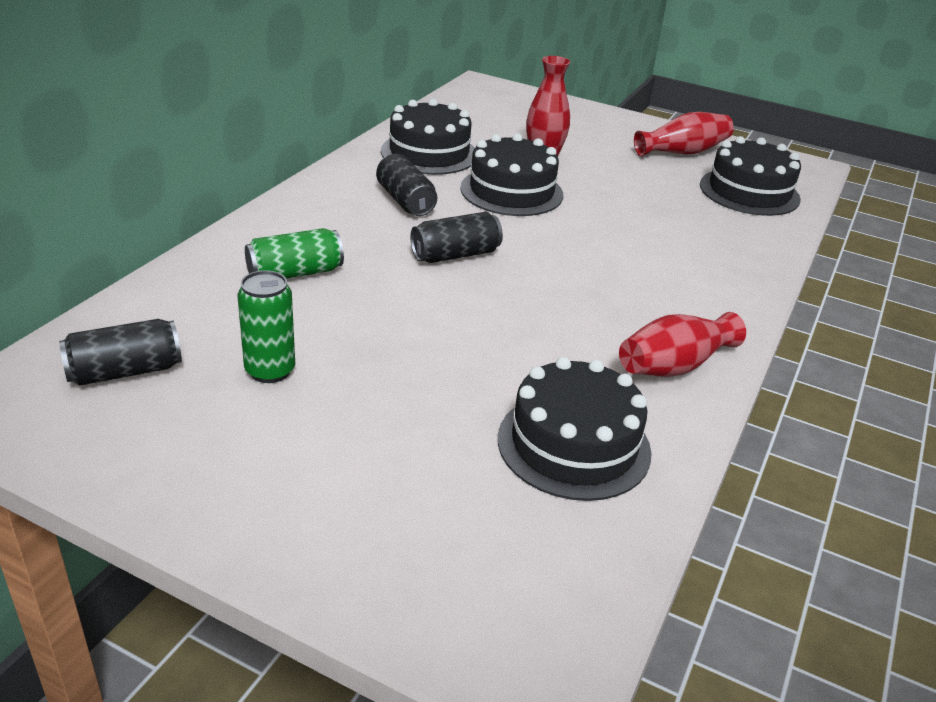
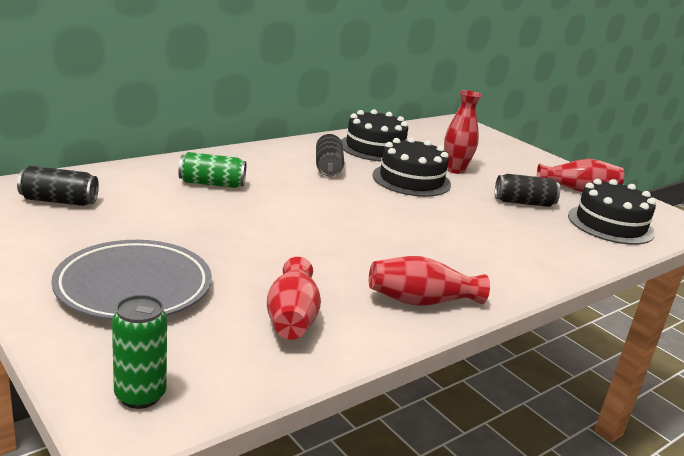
camera: 25 degrees right, 10 degrees down
(270, 371) = (140, 224): green can -> green can (140, 395)
(361, 473) = (134, 287): none -> grey plate
(455, 255) = (329, 201): black can -> black can (523, 202)
(574, 445) = (292, 318): black cake -> red vase

